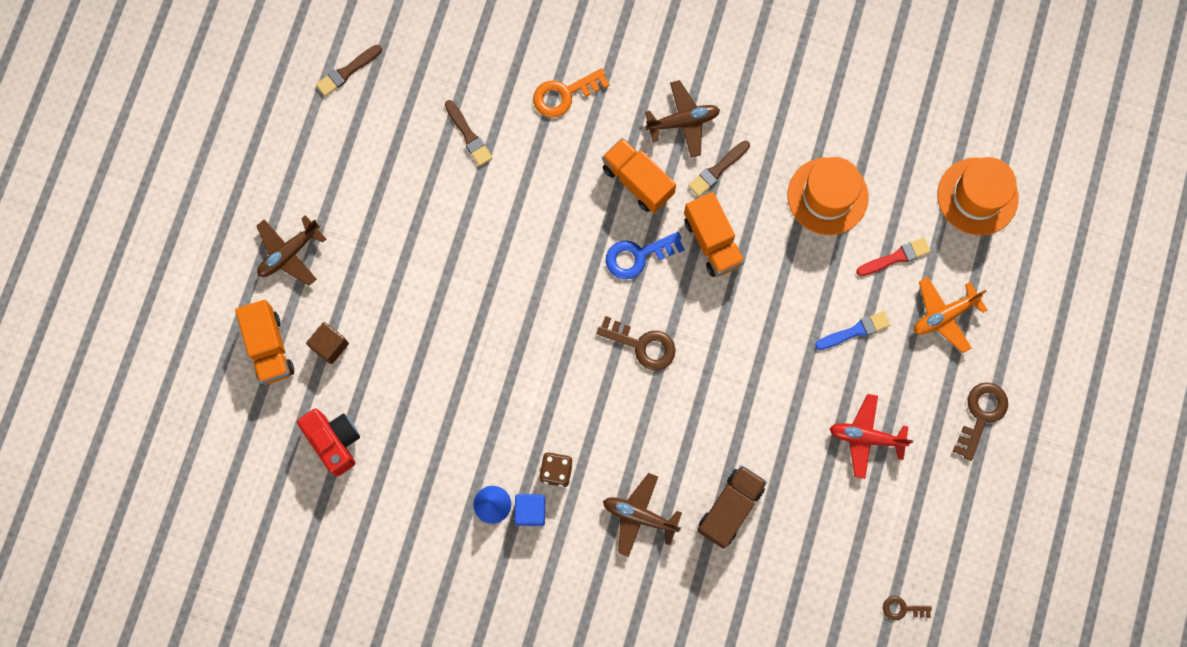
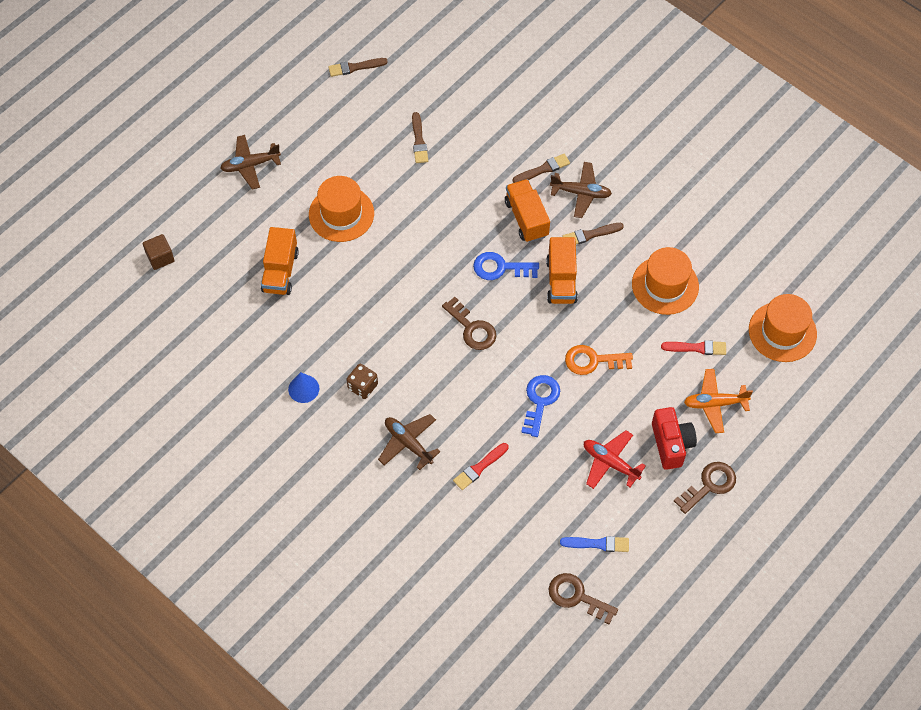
camera: 25 degrees right, 15 degrees down
(269, 348) = (202, 219): orange truck -> orange truck (280, 271)
(330, 346) = (245, 236): brown cube -> brown cube (160, 257)
(334, 441) = (213, 299): red camera -> red camera (671, 444)
(426, 269) = (341, 214): none -> orange hat
(530, 511) = (329, 405): blue cube -> none
(564, 94) = (502, 141): orange key -> orange key (592, 361)
(627, 110) = (543, 169): none -> brown brush
(730, 508) = (479, 467): brown truck -> red brush
(758, 399) = (540, 401): none -> blue key
(855, 331) = (639, 385): blue brush -> blue brush (598, 544)
(902, 609) = (577, 596): brown key -> brown key, size x1.73

